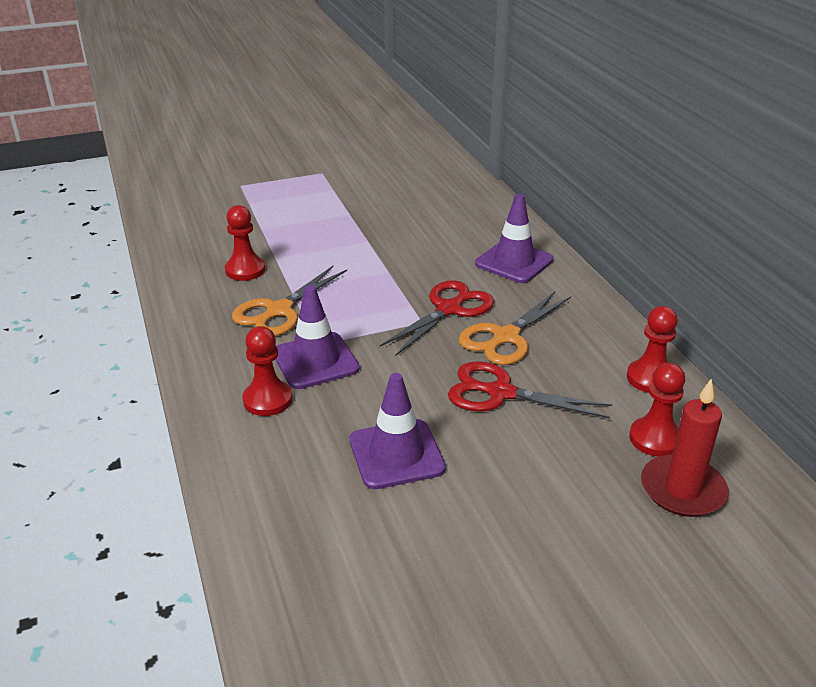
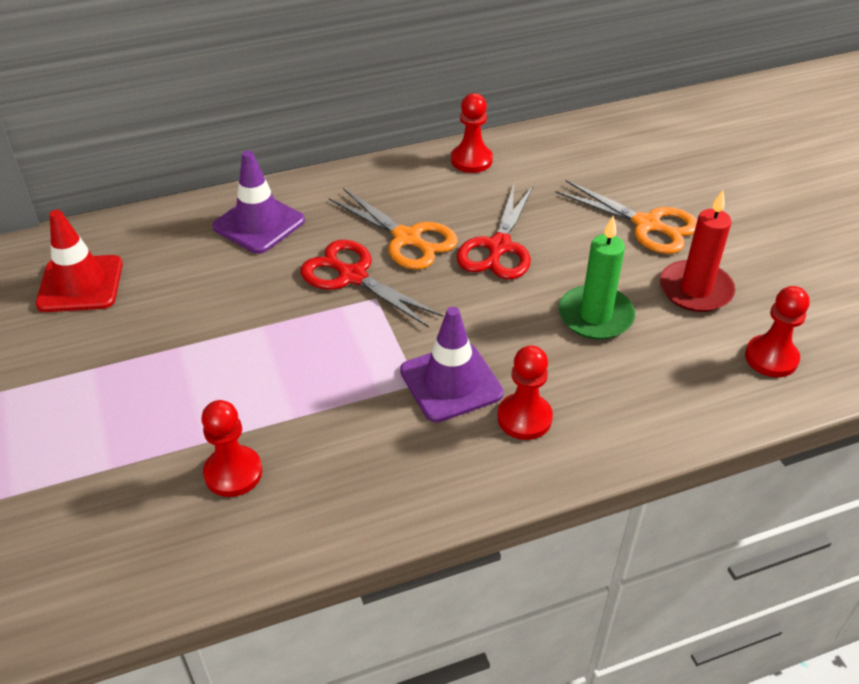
camera: 90 degrees left, 10 degrees up
(279, 310) = (343, 424): orange scissors -> orange scissors (647, 224)
(396, 454) = (595, 316): purple traffic cone -> green candle
(433, 200) = (80, 284): none -> red traffic cone
(655, 439) = (551, 168): red pawn -> red pawn (771, 358)
(682, 489) = (608, 164): red candle -> red candle (695, 290)

